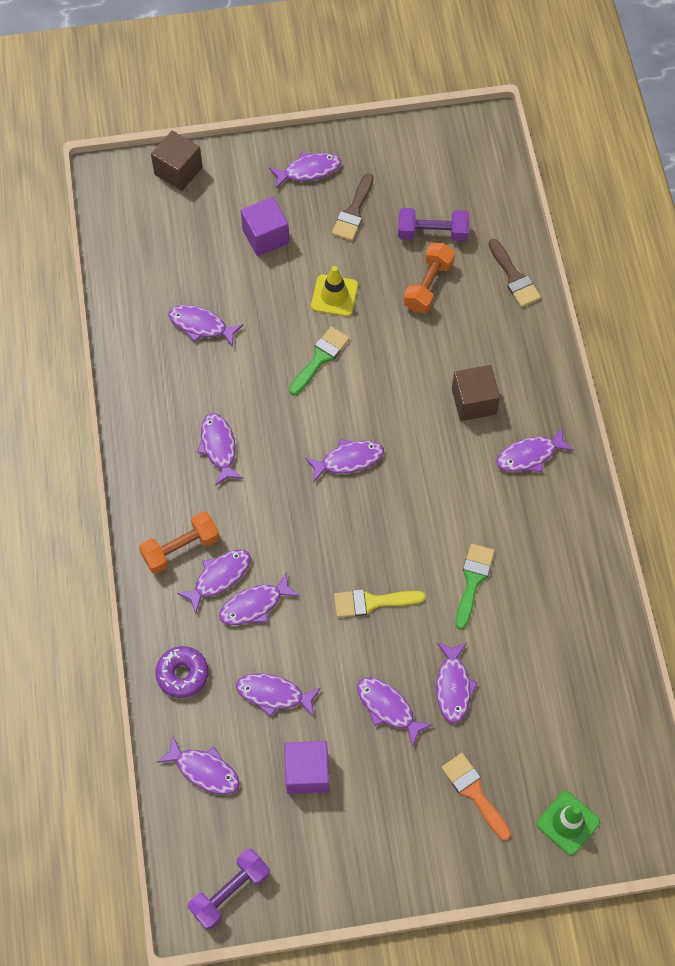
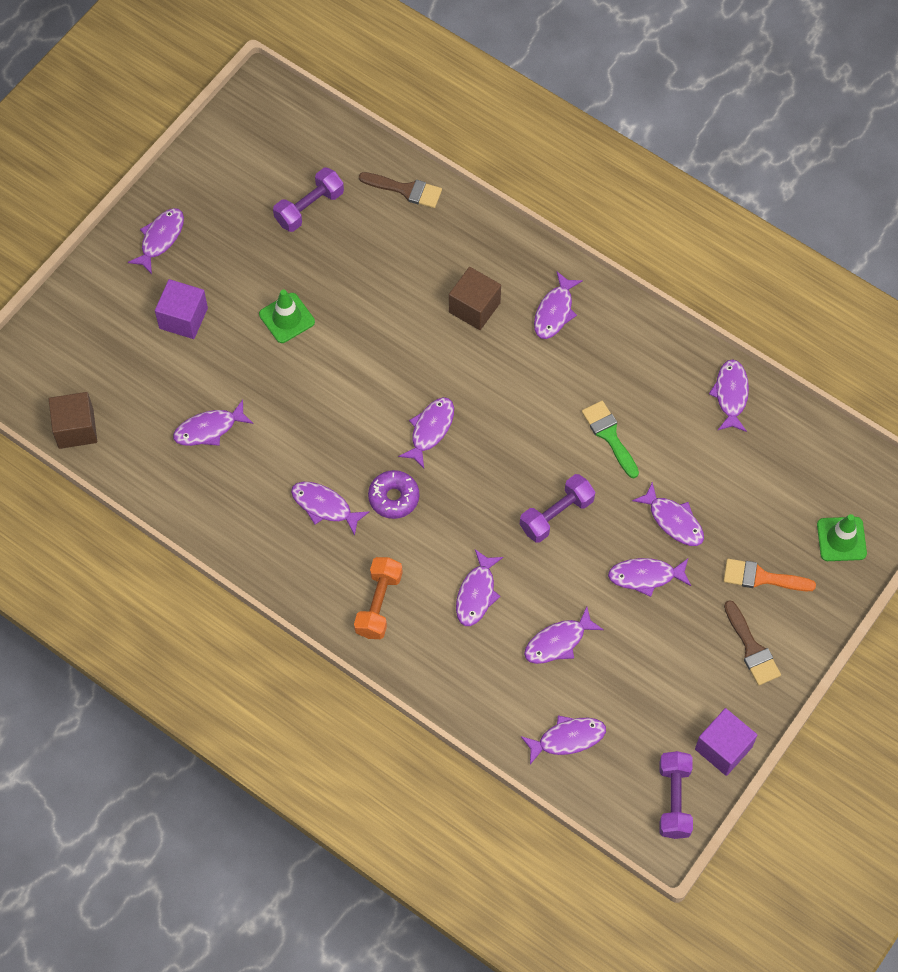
camera: 45 degrees left, 0 degrees up
(178, 171) = (55, 326): brown cube -> brown cube (76, 428)
(182, 674) = (479, 689): purple donut -> purple donut (394, 497)
(219, 577) = (429, 598): purple fish -> purple fish (731, 395)
(307, 772) = (638, 672): purple cube -> purple cube (723, 748)
(320, 358) = (327, 374): green brush -> none
(334, 296) = (287, 318): yellow traffic cone -> green traffic cone
(353, 212) = (231, 242): brown brush -> brown brush (752, 648)
(372, 602) = (556, 515): yellow brush -> purple dumbbell
(428, 286) = (349, 250): orange dumbbell -> none

